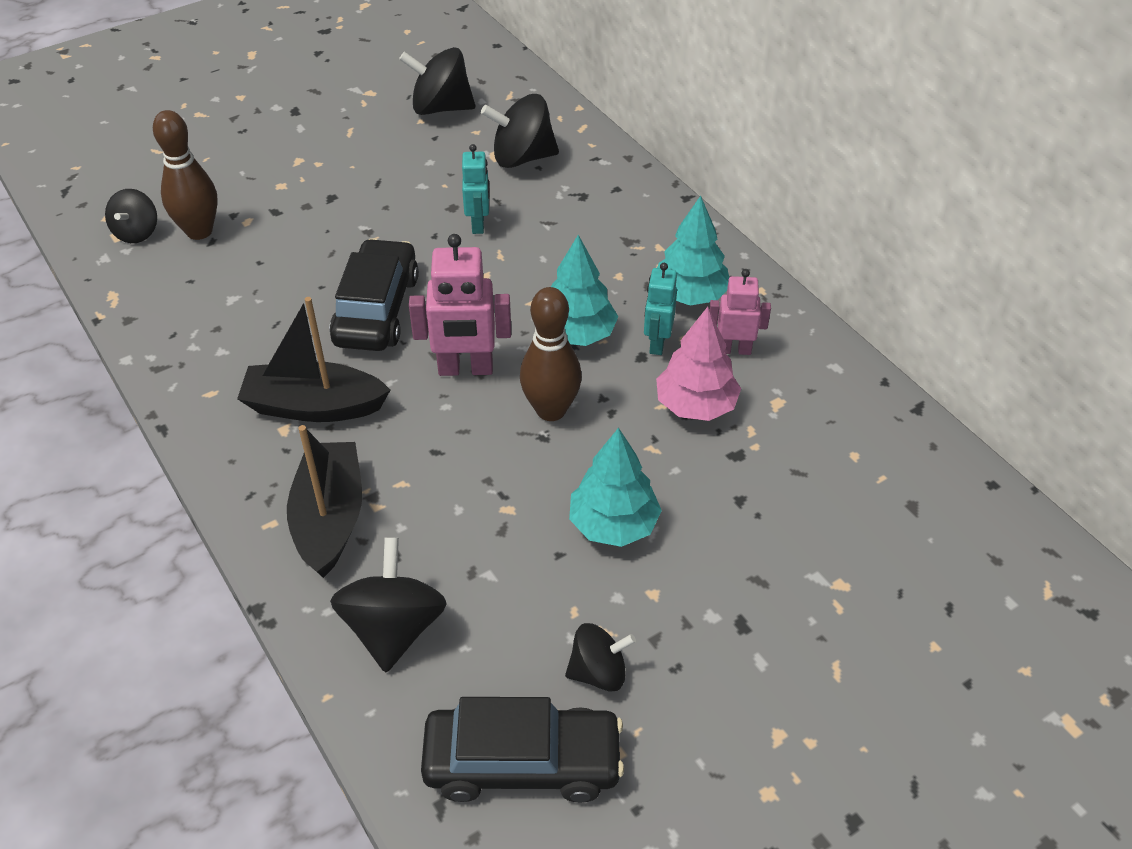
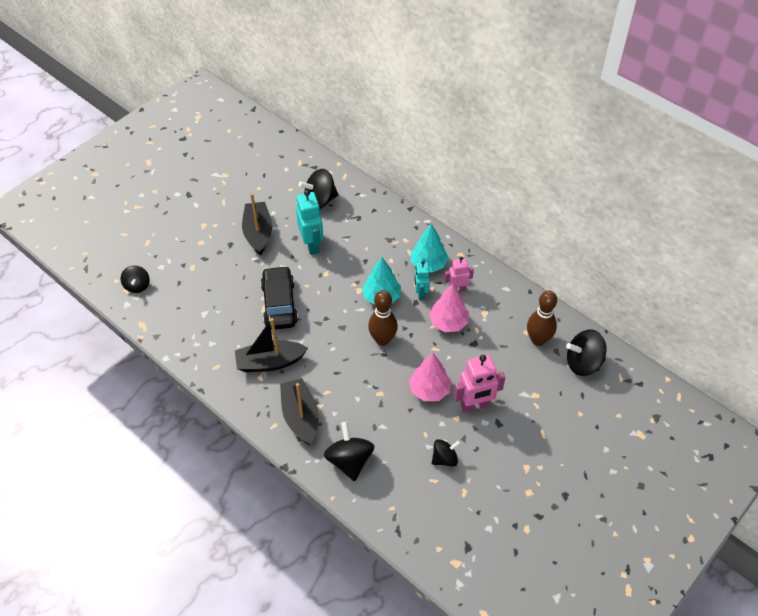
camera: 15 degrees left, 5 degrees up
(199, 231) = (170, 278): brown bowling pin -> brown bowling pin (538, 340)
(389, 189) = (258, 233): none -> black boat
(440, 108) = (266, 178): black spinning top -> black spinning top (583, 363)
(465, 369) = (335, 327): pink robot -> pink robot (475, 405)
(478, 224) = (312, 245): turquoise robot -> turquoise robot, size x1.60
(522, 763) = (426, 505): black car -> none
(613, 524) = (429, 390): turquoise tree -> pink tree

